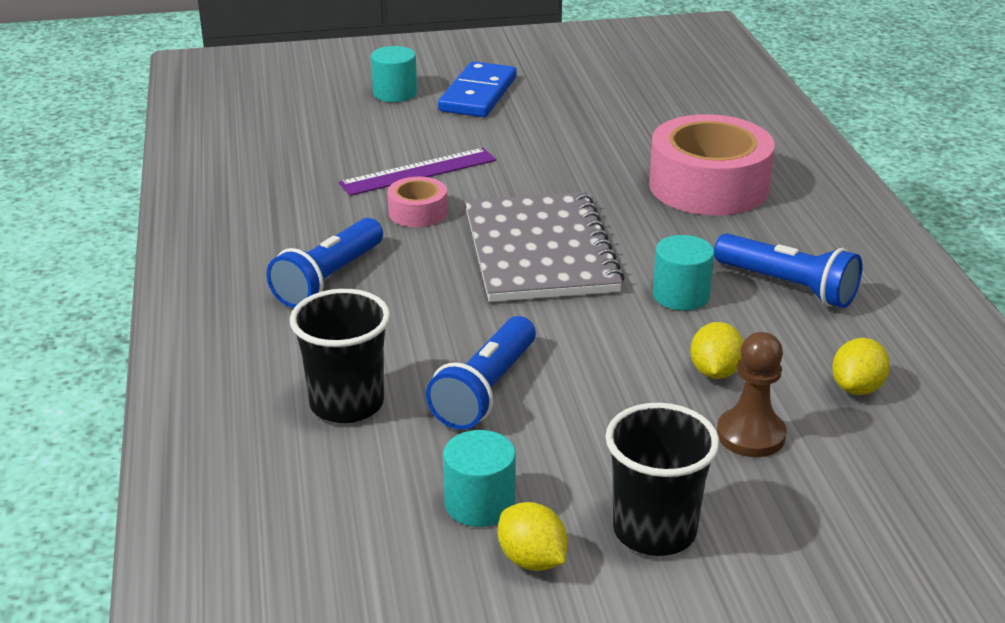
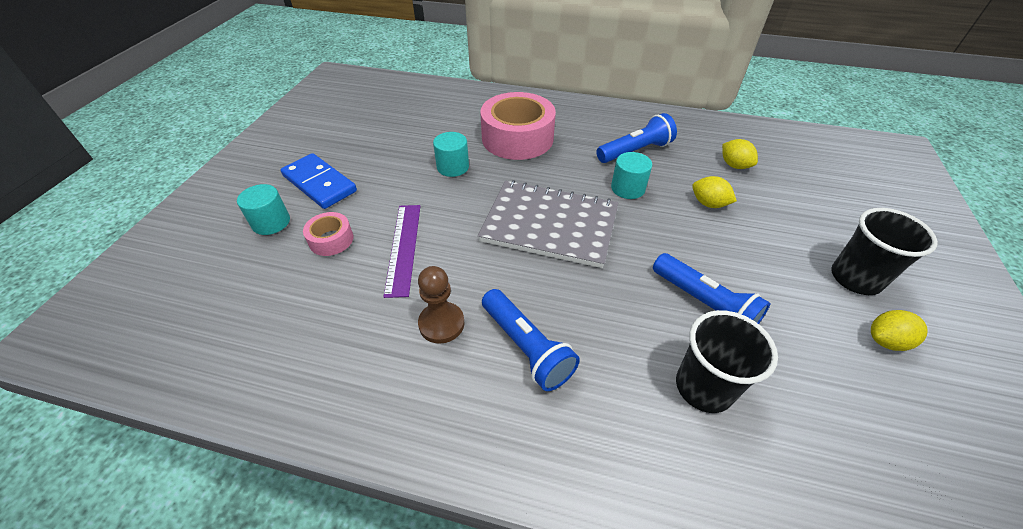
camera: 65 degrees left, 15 degrees up
(418, 212) = (461, 266): pink tape -> pink tape (331, 240)
(480, 503) = (829, 348): turquoise cylinder -> turquoise cylinder (453, 167)
(750, 435) = (769, 213): brown pawn -> brown pawn (441, 323)

